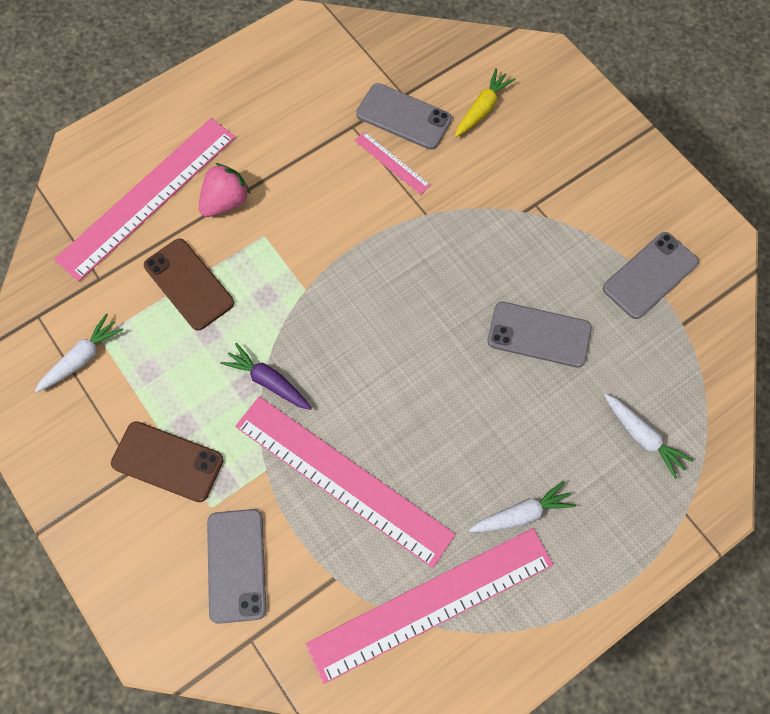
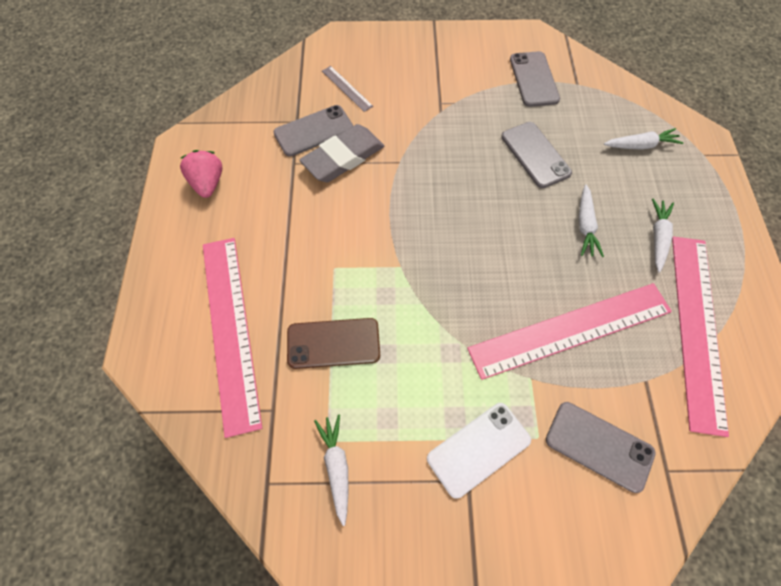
camera: 55 degrees left, 5 degrees down
(167, 461) = (478, 449): brown phone -> white phone
(225, 202) = (283, 276): pink strawberry -> pink strawberry (208, 183)
(268, 381) = (458, 334): purple carrot -> none
(392, 162) = (343, 157): pink ruler -> grey eraser
(481, 432) = (585, 225): none -> white carrot
(482, 109) = (347, 88): yellow carrot -> grey ruler
(539, 335) = (535, 155): grey phone -> grey phone turned 75 degrees counterclockwise

